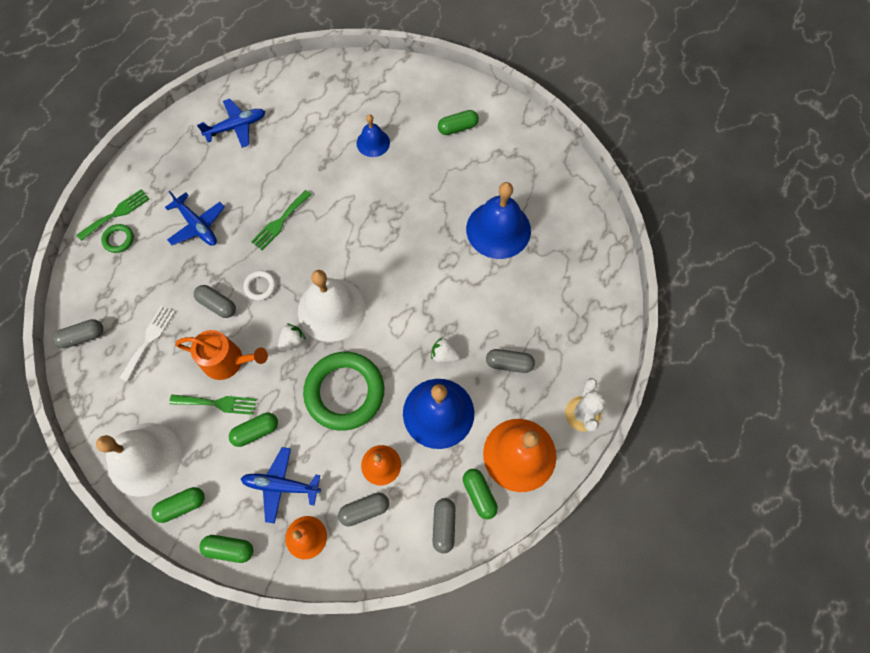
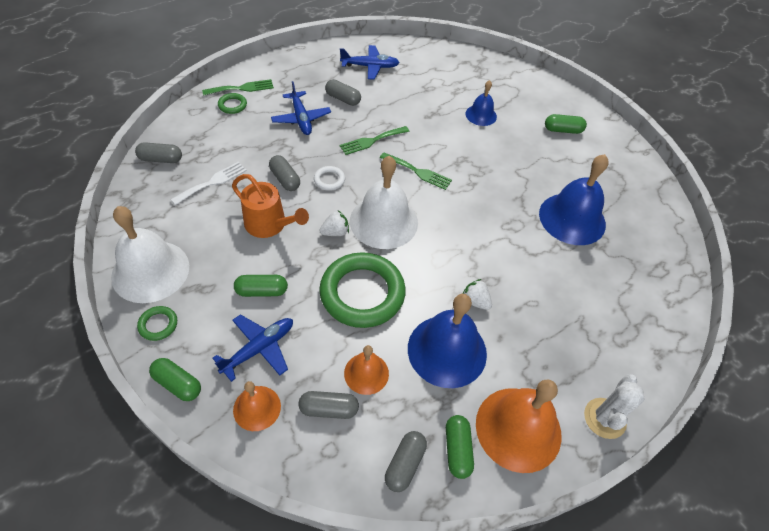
camera: 20 degrees right, 15 degrees down
(182, 505) = (158, 325): green capsule -> green ring
(217, 403) = (240, 254): green fork -> green fork (418, 172)
(281, 485) = (259, 348): blue plane -> blue plane turned 105 degrees clockwise
(509, 363) = (540, 336): grey capsule -> grey capsule (343, 99)

